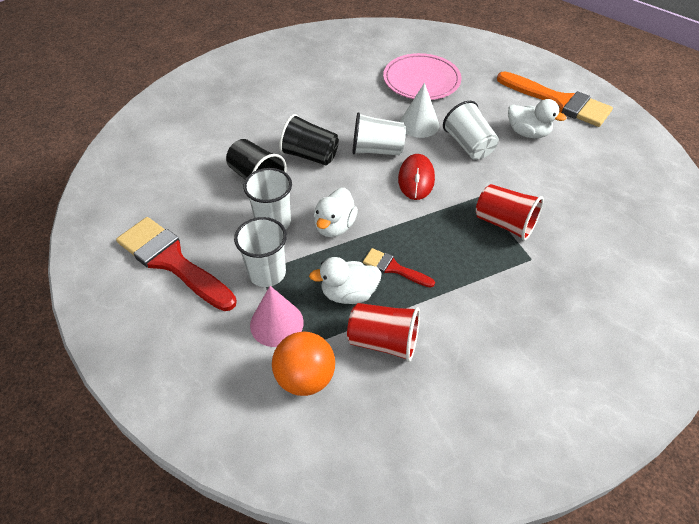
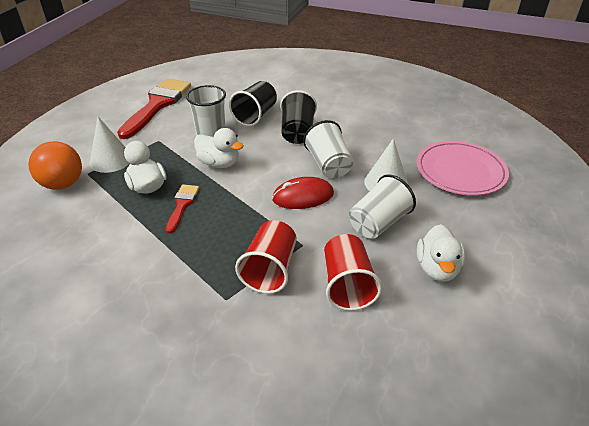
camera: 70 degrees right, 10 degrees down
(267, 273) = (158, 144): white cup -> none
(276, 323) = (111, 160): pink cone -> white cone
(334, 226) = (219, 163): white duck -> white duck turned 150 degrees counterclockwise
(383, 341) = (101, 215): red cup -> red cup (347, 285)
(559, 101) = (528, 291): orange brush -> none

